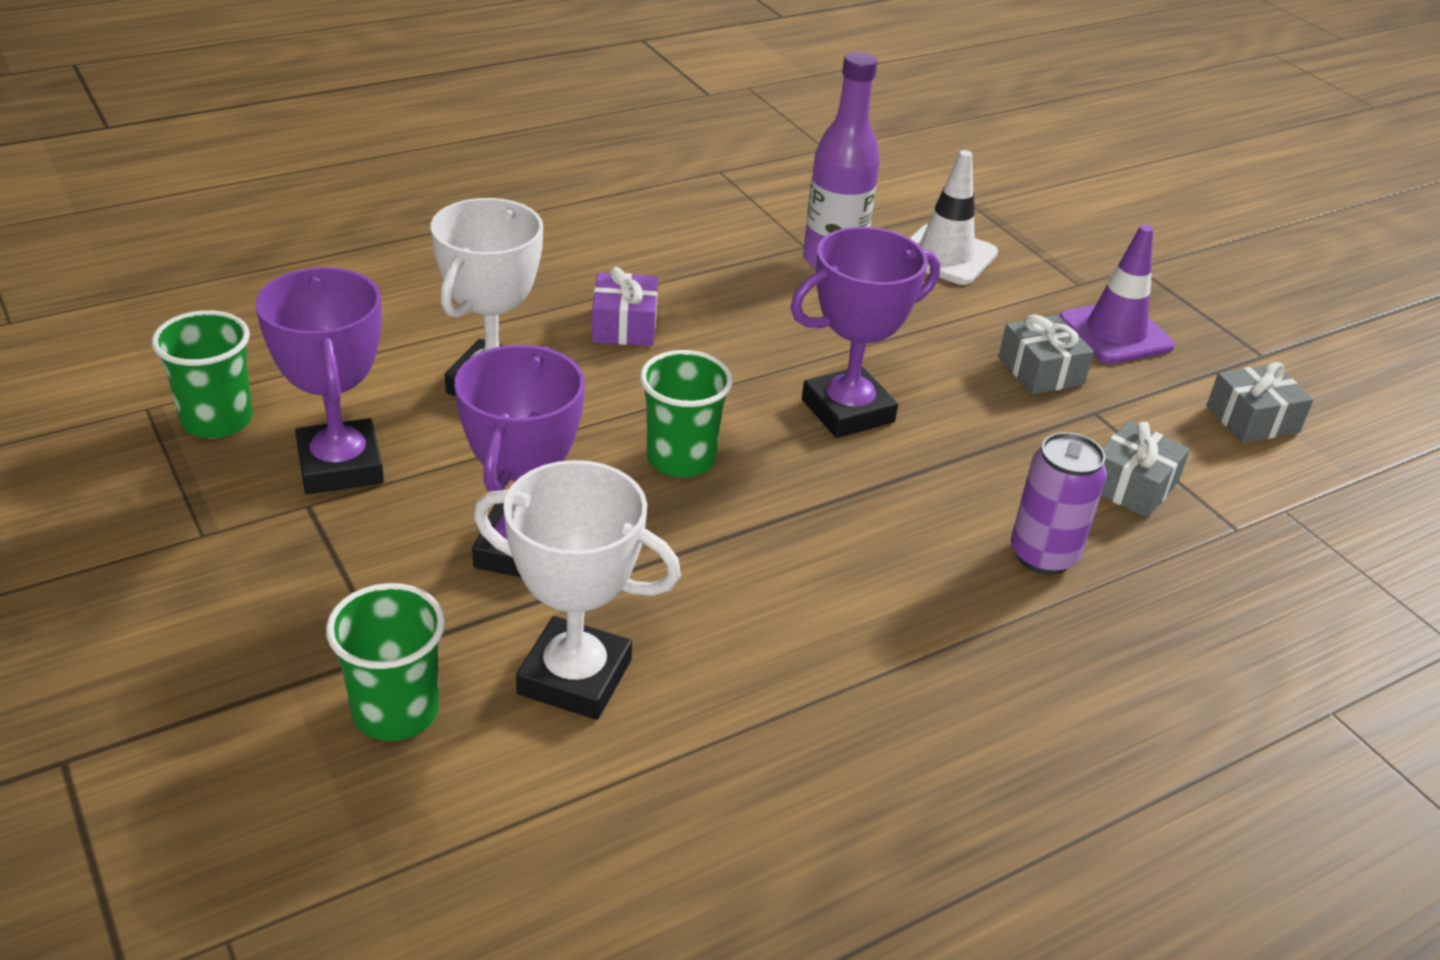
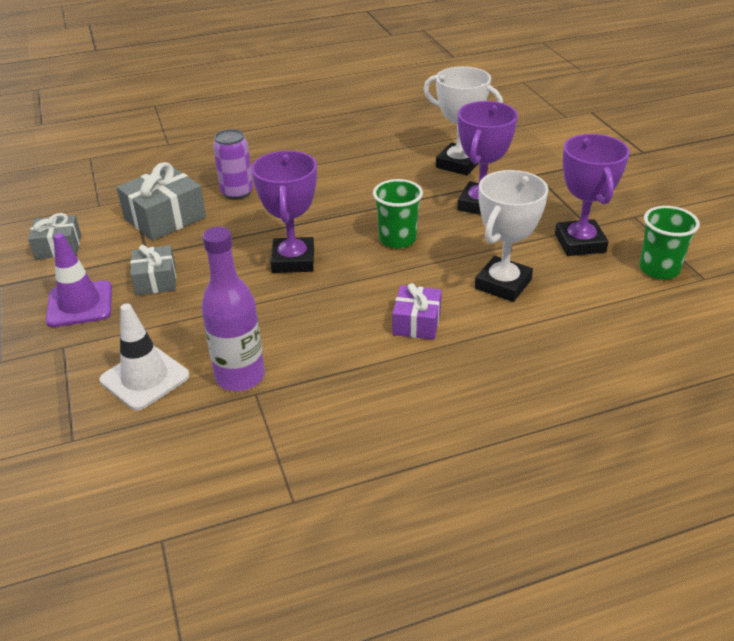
camera: 165 degrees left, 0 degrees up
(395, 711) = (527, 158): green cup -> none
(847, 411) = (293, 260): purple trophy -> purple trophy turned 75 degrees counterclockwise
(1132, 485) = (165, 218): grey gift -> grey gift, size x1.60

